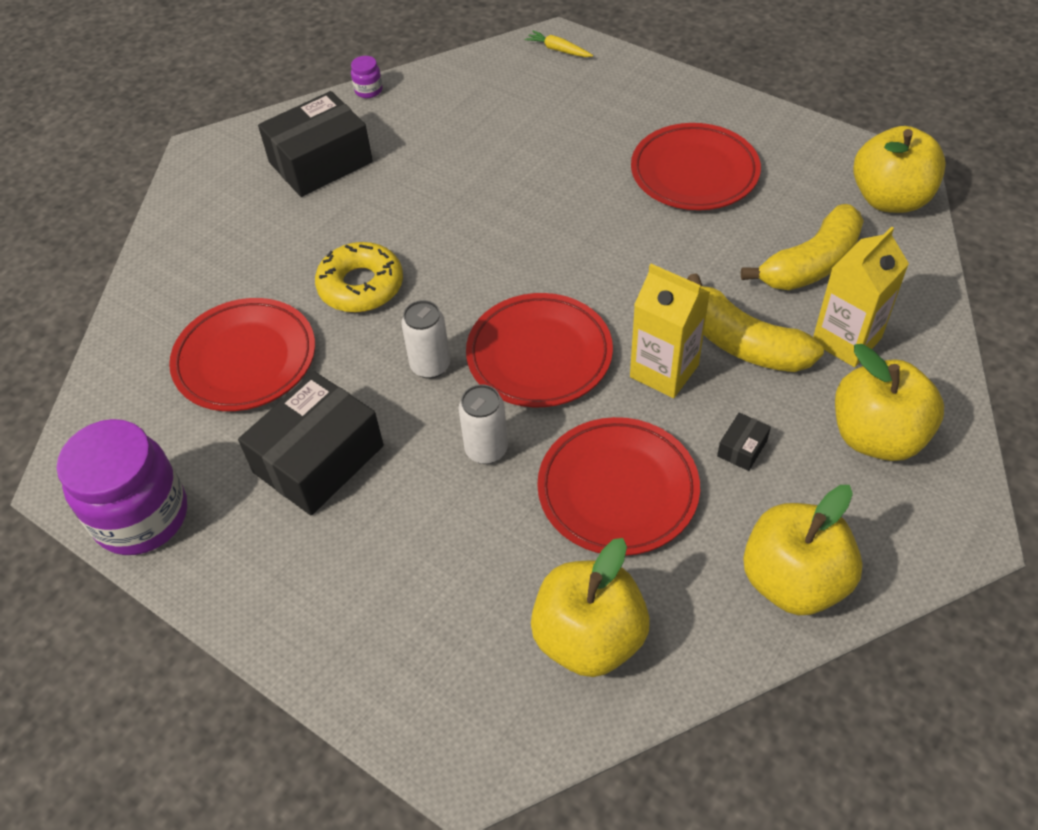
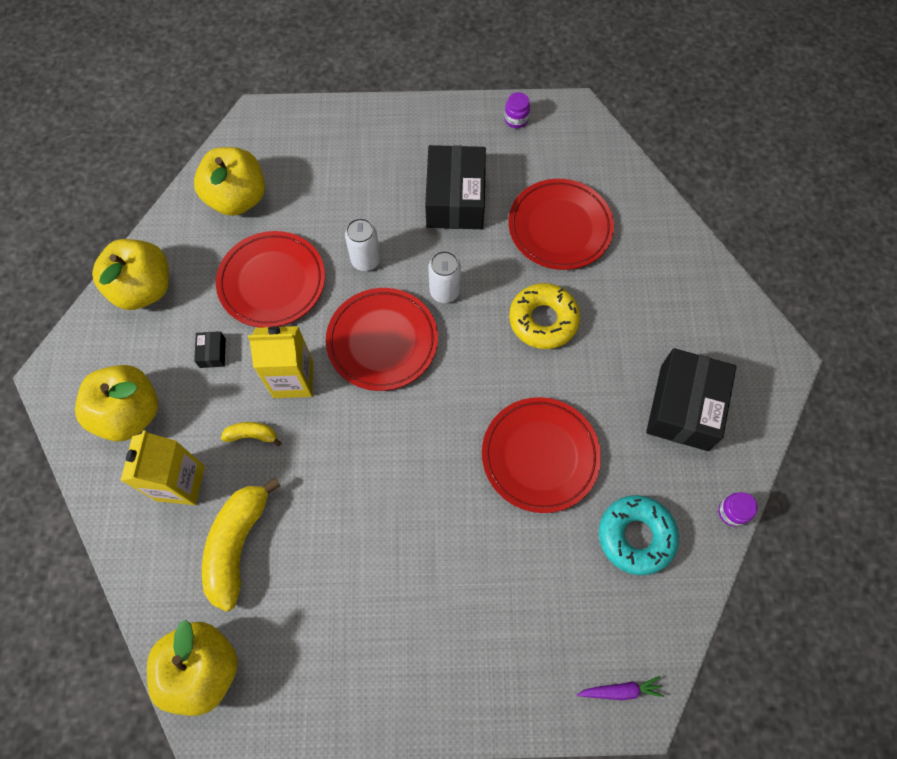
camera: 140 degrees right, 15 degrees up
(141, 516) = (516, 119): purple jar -> purple jar, size x0.40
(456, 111) = (635, 536): none -> turquoise donut
(558, 50) = (620, 690): yellow carrot -> purple carrot
(694, 172) = (384, 593): red plate -> red plate (540, 456)
(743, 343) = (252, 435): yellow banana -> yellow banana, size x0.47

